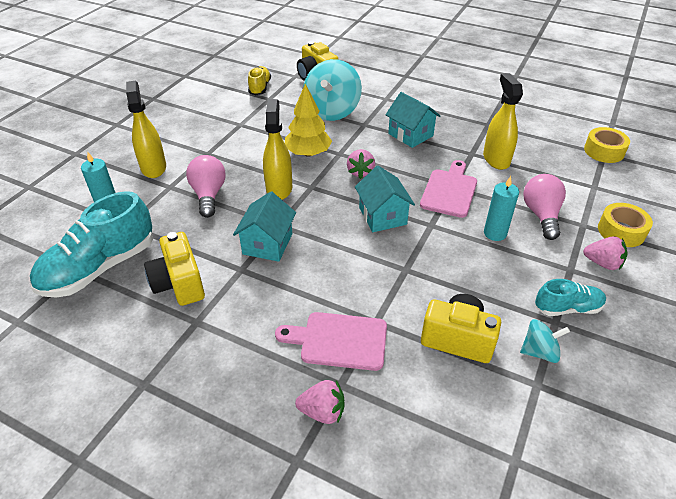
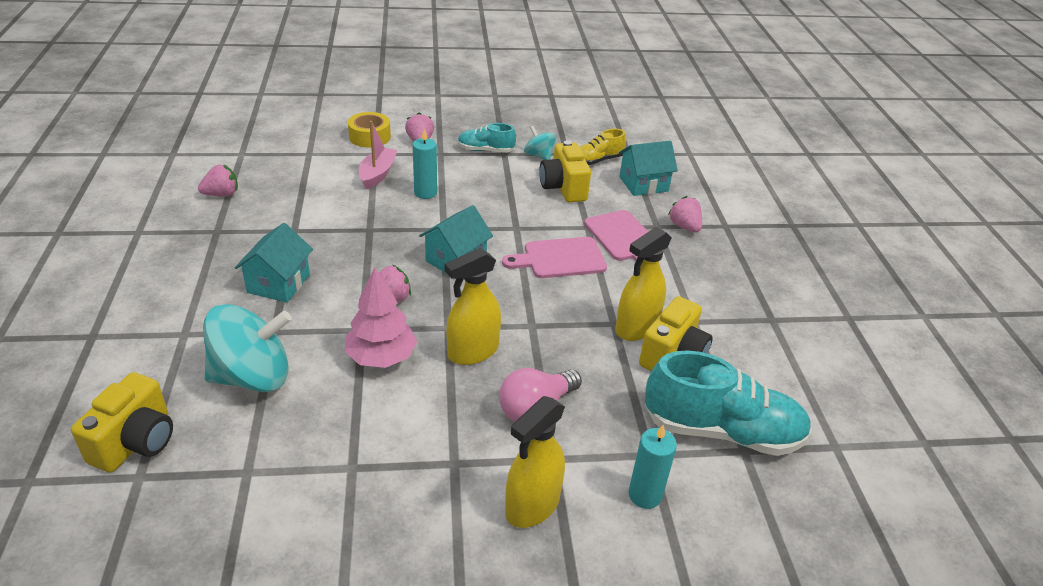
camera: 125 degrees left, 5 degrees down
(260, 88) = (211, 506): yellow shoe -> yellow shoe (597, 160)
(267, 244) = (565, 320): turquoise house -> turquoise house (643, 184)
(308, 153) = (381, 357): yellow tree -> pink tree
(449, 191) = (379, 229): pink cutting board -> pink cutting board (560, 259)
(496, 159) = (296, 212): yellow spray bottle -> yellow spray bottle (636, 328)
(538, 134) = (222, 194): none -> pink strawberry
(541, 215) = (377, 174): pink light bulb -> pink boat
(567, 308) = (485, 150): turquoise shoe -> turquoise shoe turned 45 degrees counterclockwise
(604, 151) = (236, 154): yellow tape -> none

